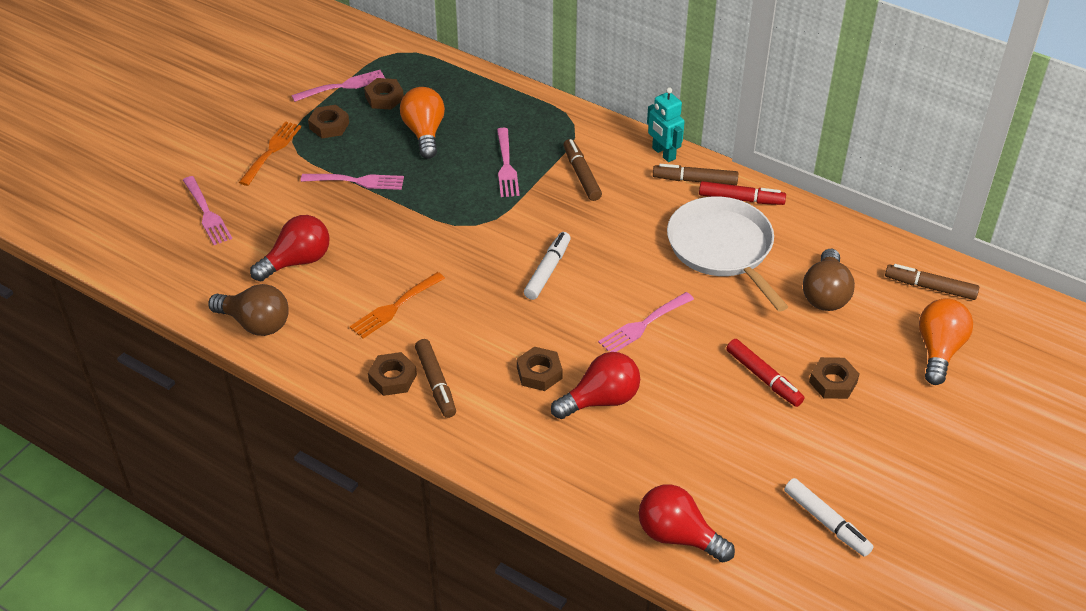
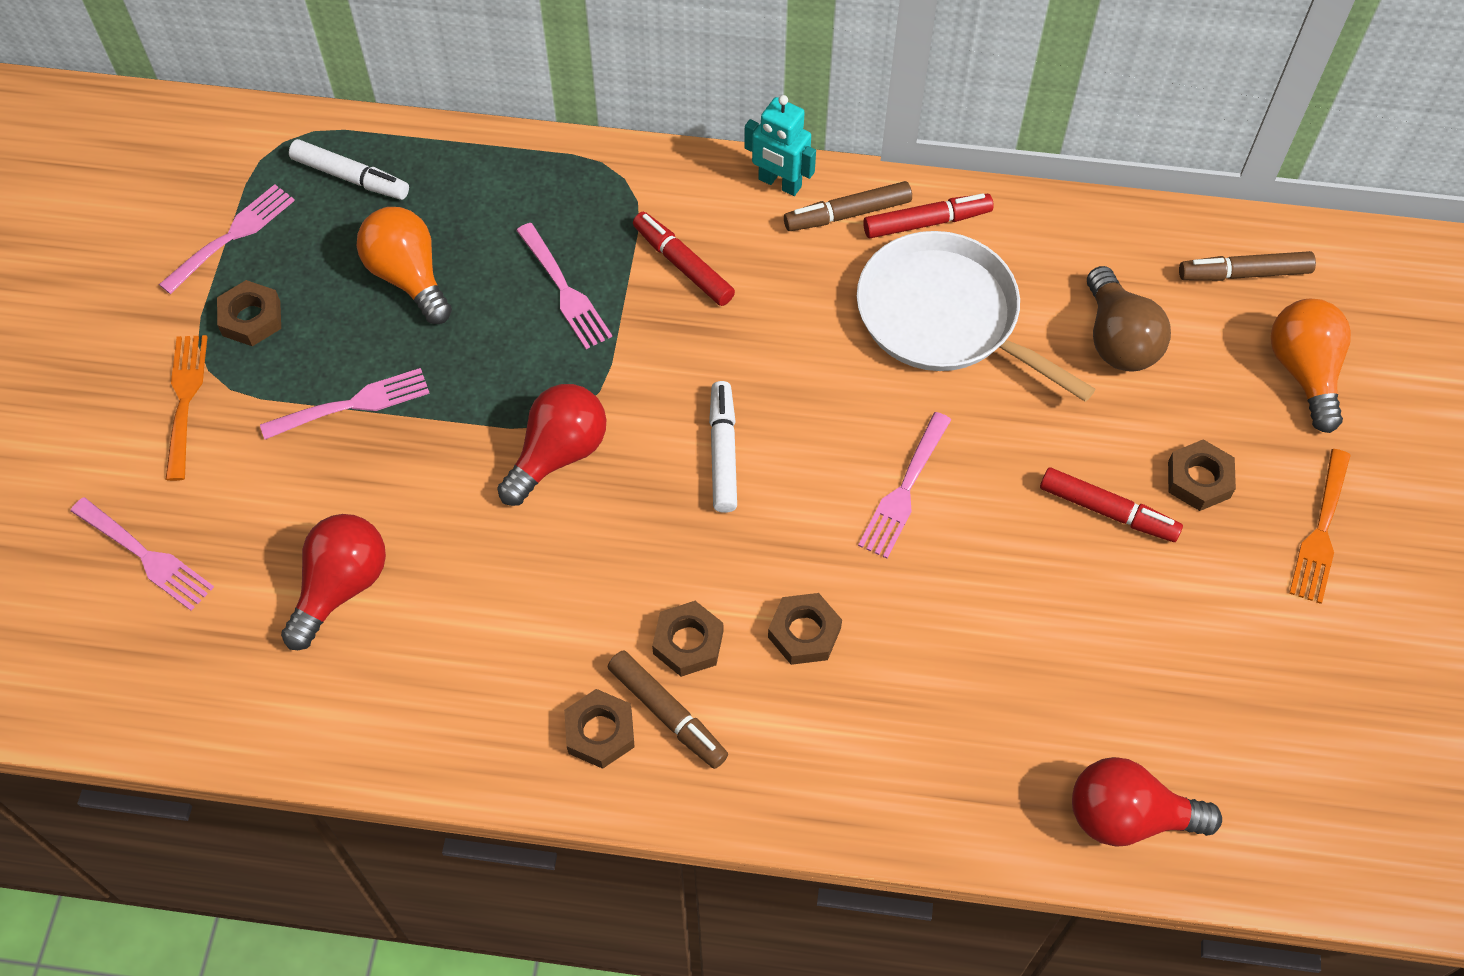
camera: 25 degrees left, 15 degrees up
(255, 323) = (339, 725): brown light bulb -> none
(384, 98) = (310, 234): brown nut -> brown nut (688, 642)
(395, 307) = (535, 607): orange fork -> orange fork (1320, 532)
(581, 175) = (683, 265): brown marker -> red marker
(601, 400) = (912, 641): red light bulb -> red light bulb (558, 454)
(826, 522) = (1301, 707): white marker -> white marker (351, 177)

